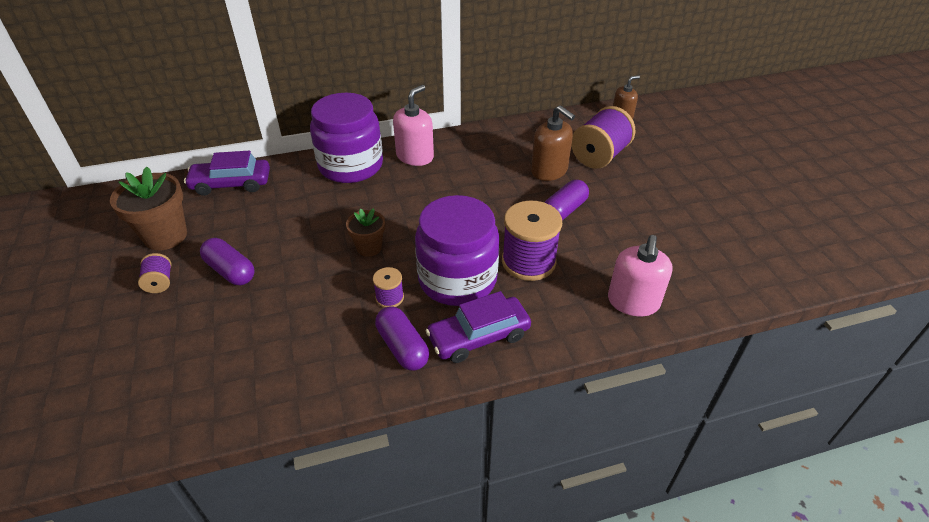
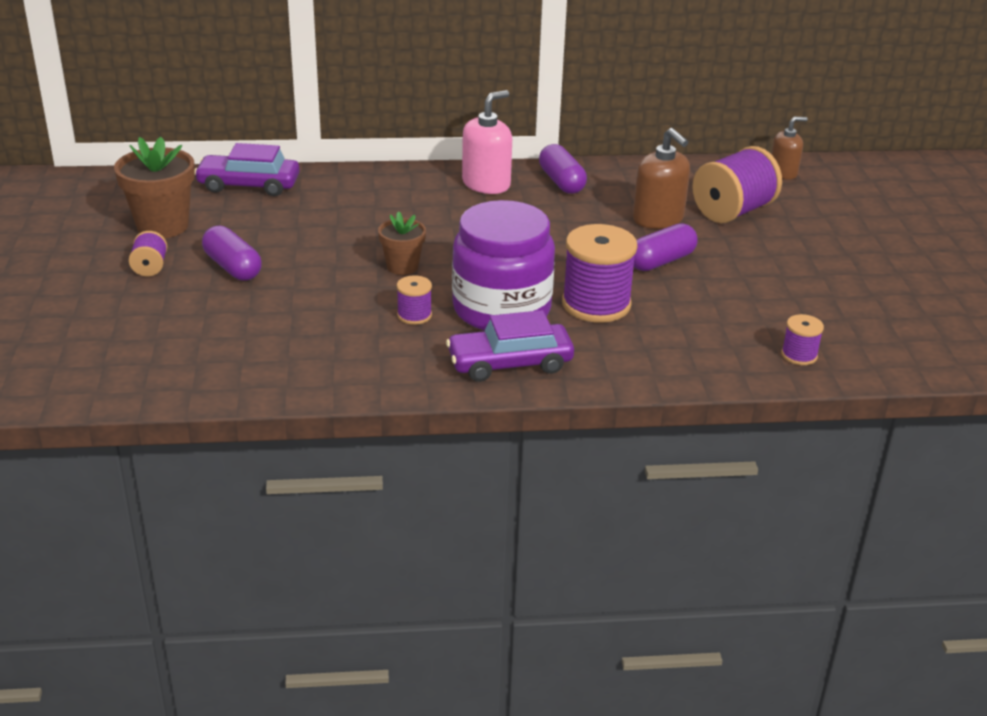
camera: 10 degrees right, 10 degrees down
(351, 166) = (401, 184): purple jar -> none
(402, 347) = (417, 360): purple capsule -> purple capsule (561, 182)
(633, 302) = (713, 358): pink soap dispenser -> none
(694, 287) = (799, 355): none -> purple spool

